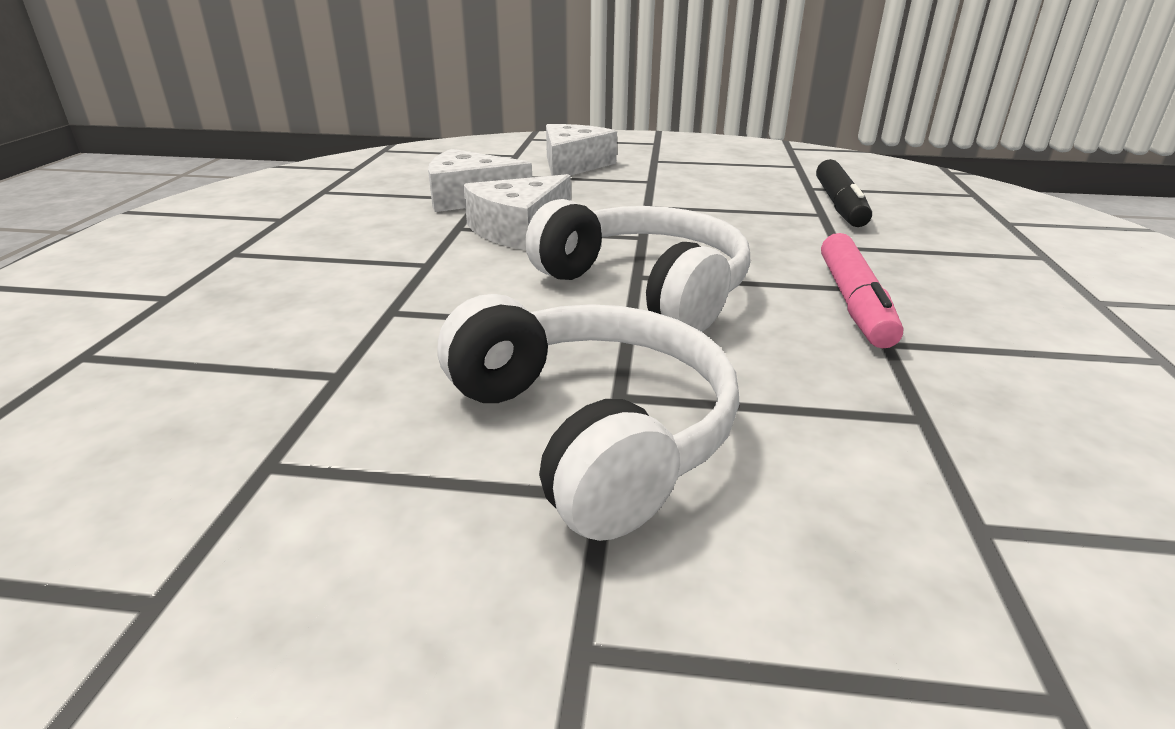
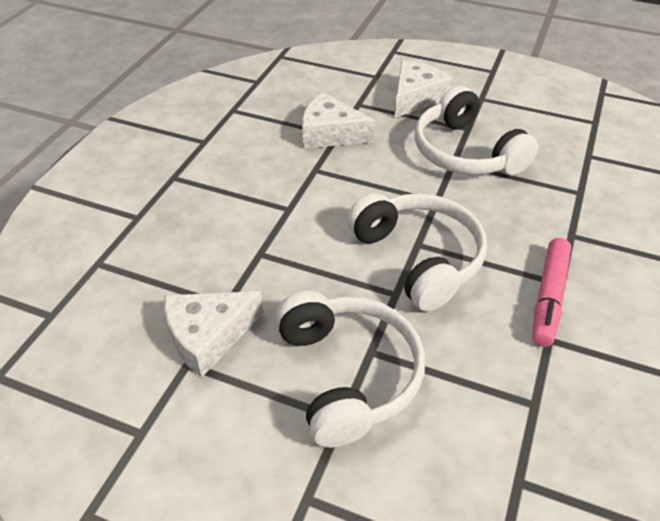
camera: 15 degrees right, 15 degrees up
(518, 229) = (354, 179): white cheese -> white cheese (208, 336)
(659, 197) = (466, 152): none -> white headphones
(839, 205) = (599, 183): black marker -> none

